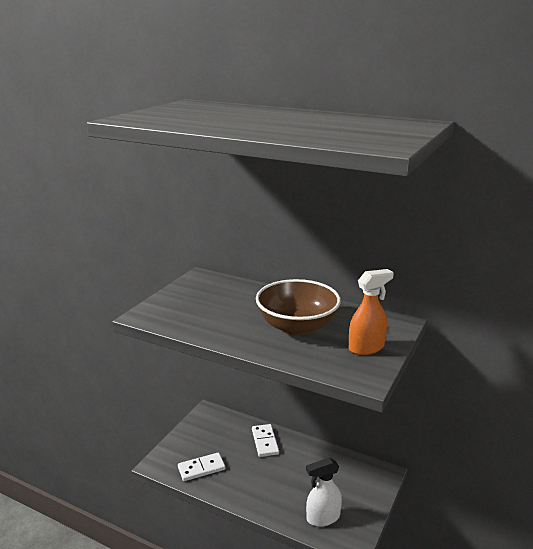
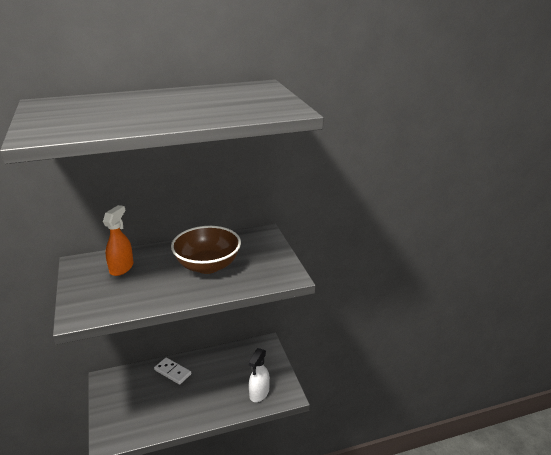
camera: 45 degrees left, 5 degrees up
(201, 468) = (146, 420): white domino -> none
(366, 347) = (267, 258): orange spray bottle -> orange spray bottle (122, 268)

